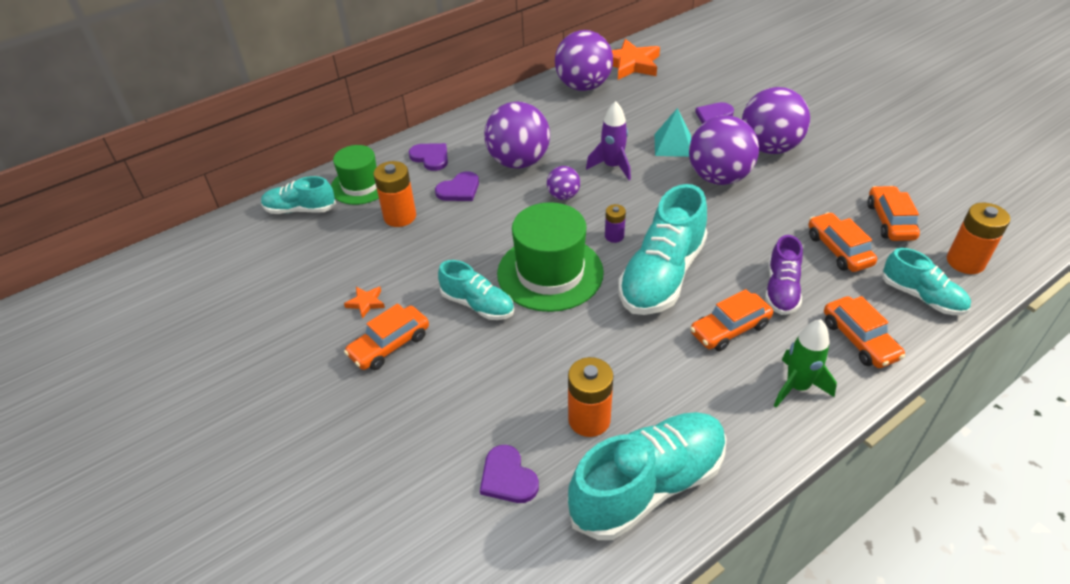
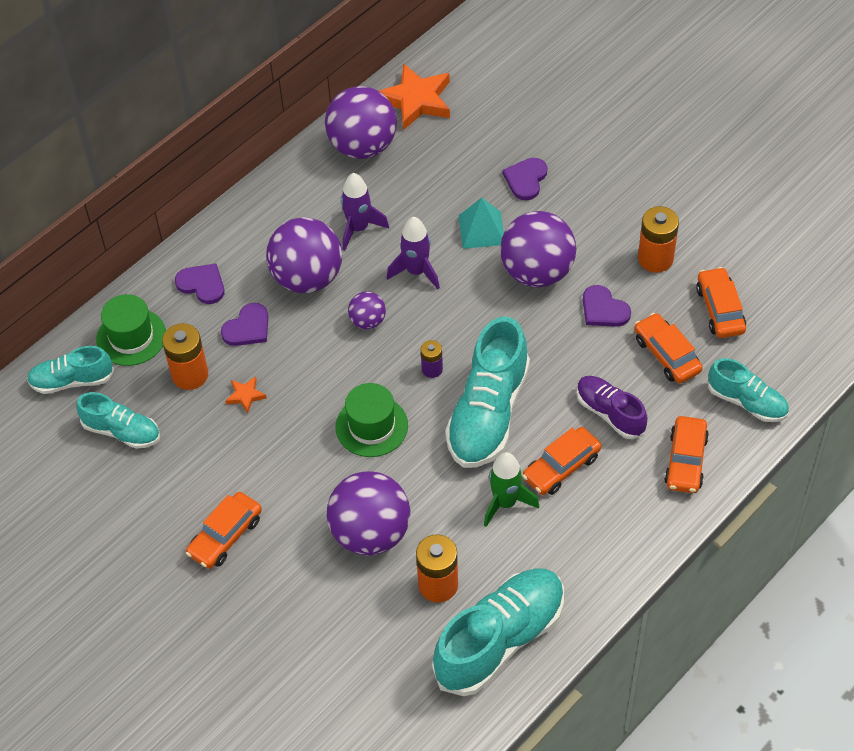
camera: 10 degrees left, 10 degrees up
(366, 303) = (186, 491): orange star -> orange star (245, 395)
(478, 305) = (304, 476): turquoise shoe -> turquoise shoe (122, 431)
(508, 477) = (373, 653): purple heart -> purple heart (603, 309)
(550, 273) = (371, 426): green hat -> green hat, size x0.65
(569, 135) = (358, 228): none -> purple rocket
(769, 148) = (590, 220): purple ball -> purple ball (370, 533)
(781, 290) = (610, 413): purple shoe -> purple shoe turned 135 degrees clockwise
(797, 387) = (628, 521): green rocket -> green rocket (505, 503)
(859, 340) = (685, 461): orange car -> orange car turned 45 degrees clockwise
(965, 262) = (792, 353): orange battery -> orange battery (655, 259)

